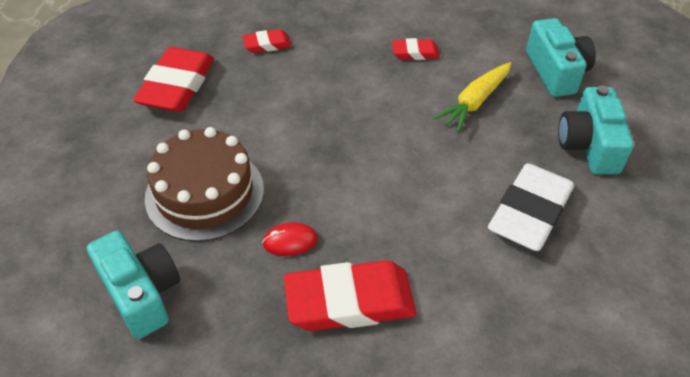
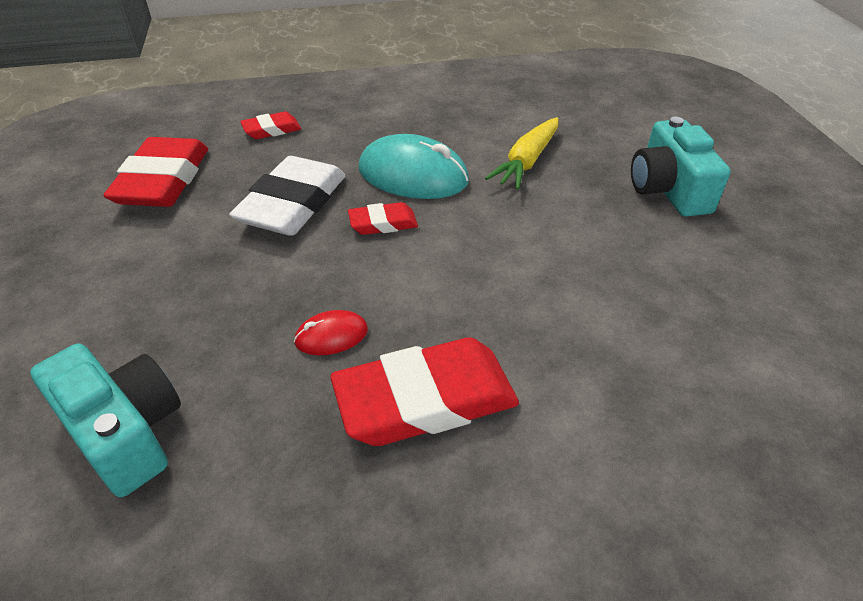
camera: 10 degrees left, 5 degrees down
(204, 193) = (209, 293): brown cake -> none
(376, 105) = (413, 175): none -> turquoise mouse
(415, 53) = (446, 122): red eraser -> red eraser (383, 223)
(530, 212) = (625, 265): white eraser -> white eraser (293, 204)
(556, 72) = (607, 125): turquoise camera -> none

